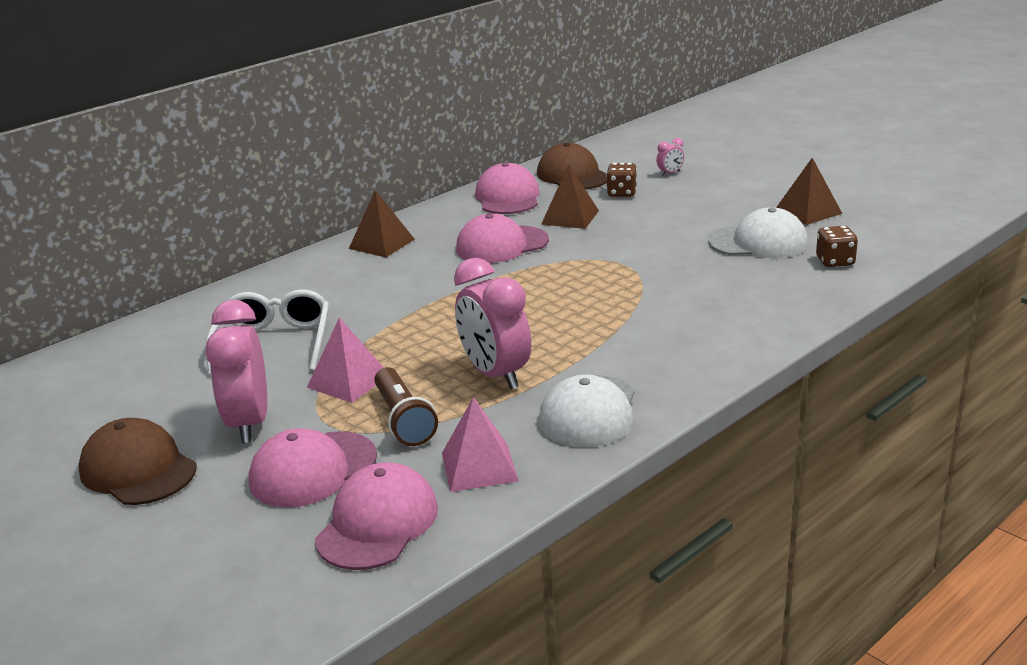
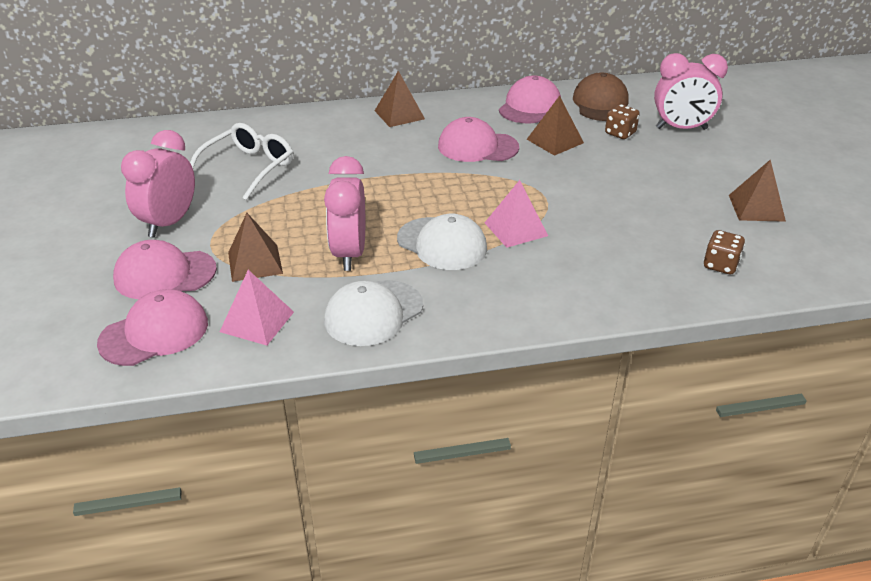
camera: 30 degrees right, 10 degrees up
(138, 469) = (80, 228): brown cap -> none
(348, 381) = (257, 217): pink pyramid -> pink pyramid (515, 229)
(404, 420) = (255, 262): brown flashlight -> brown pyramid
(670, 173) = (681, 128): pink clock -> pink clock, size x2.38
(758, 242) = (676, 221): white cap -> white cap (442, 244)

